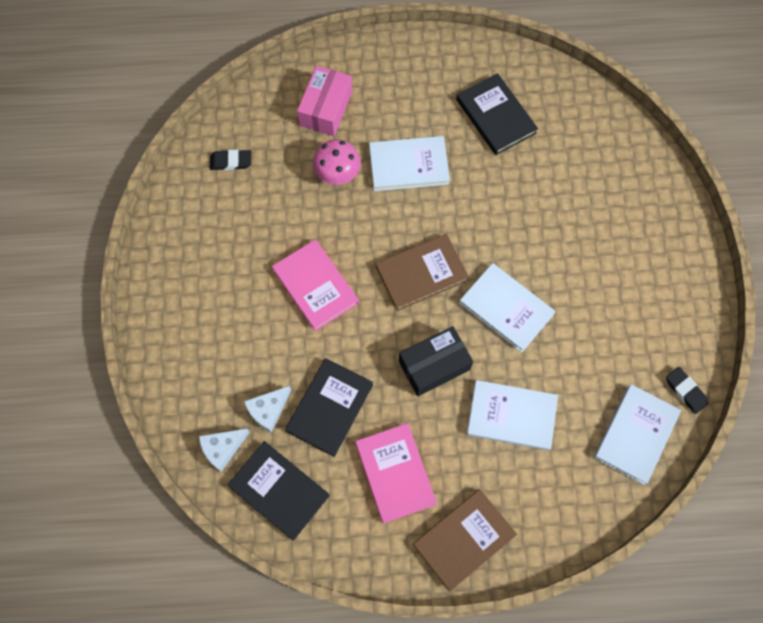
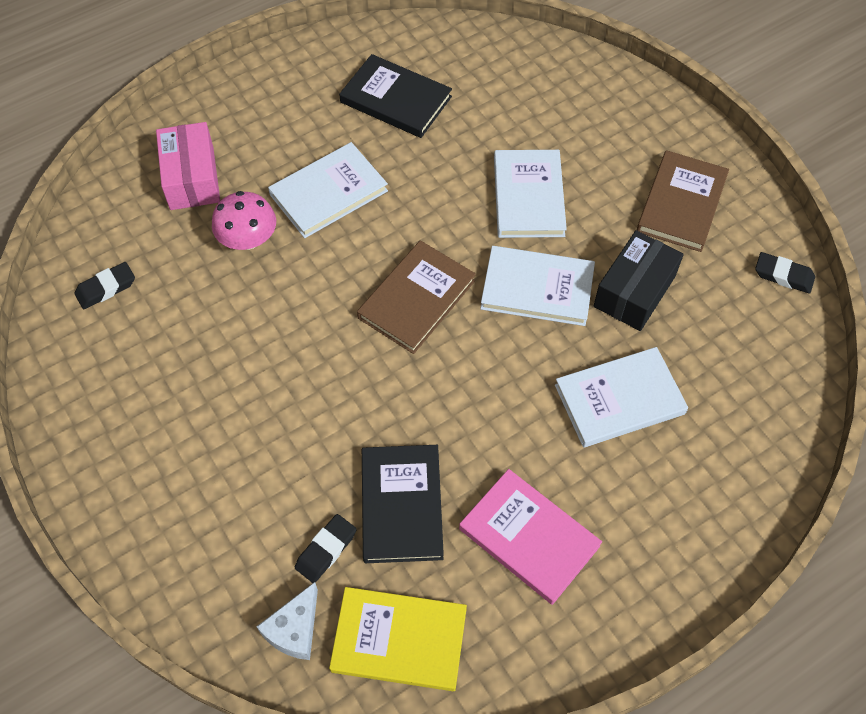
camera: 30 degrees left, 10 degrees down
(268, 410) = (326, 550): white cheese -> black eraser
(279, 491) = (399, 640): black book -> yellow book
(316, 286) = (298, 375): pink book -> none
(434, 365) = (495, 391): black box -> black box (634, 291)
(464, 539) = (658, 568): brown book -> brown book (681, 204)
(635, 434) = (764, 347): white book -> white book (528, 196)

